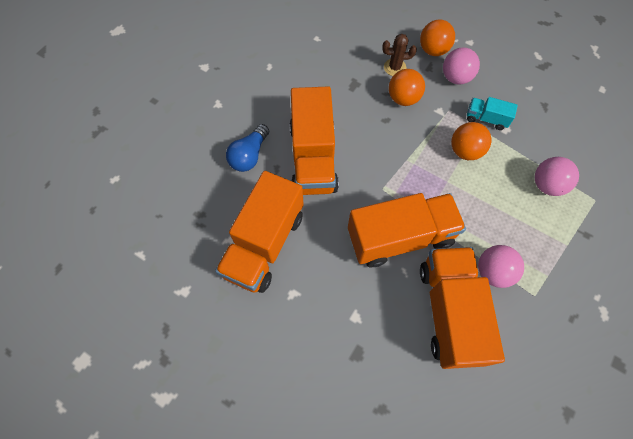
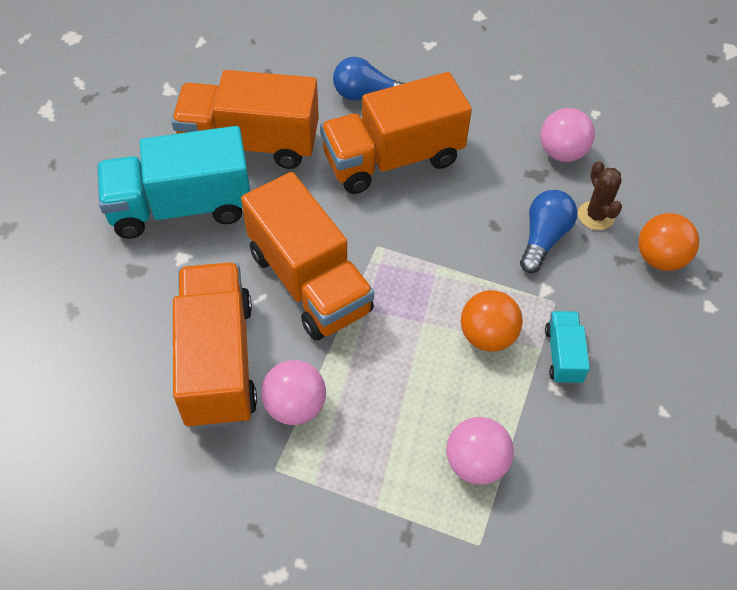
camera: 70 degrees right, 10 degrees down
(308, 307) = (181, 207): none -> turquoise truck
(403, 98) = (543, 238): orange ball -> blue light bulb
(449, 312) = (218, 361): orange truck -> orange truck turned 75 degrees counterclockwise
(456, 78) = (622, 299): pink ball -> pink ball (562, 153)

